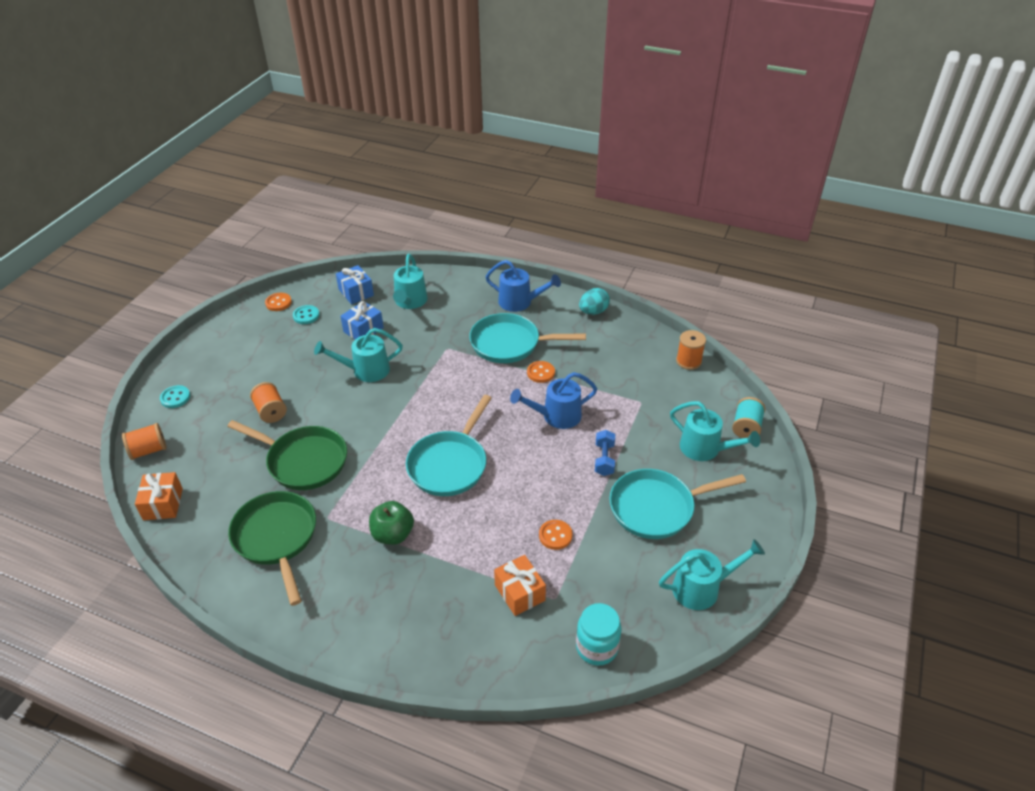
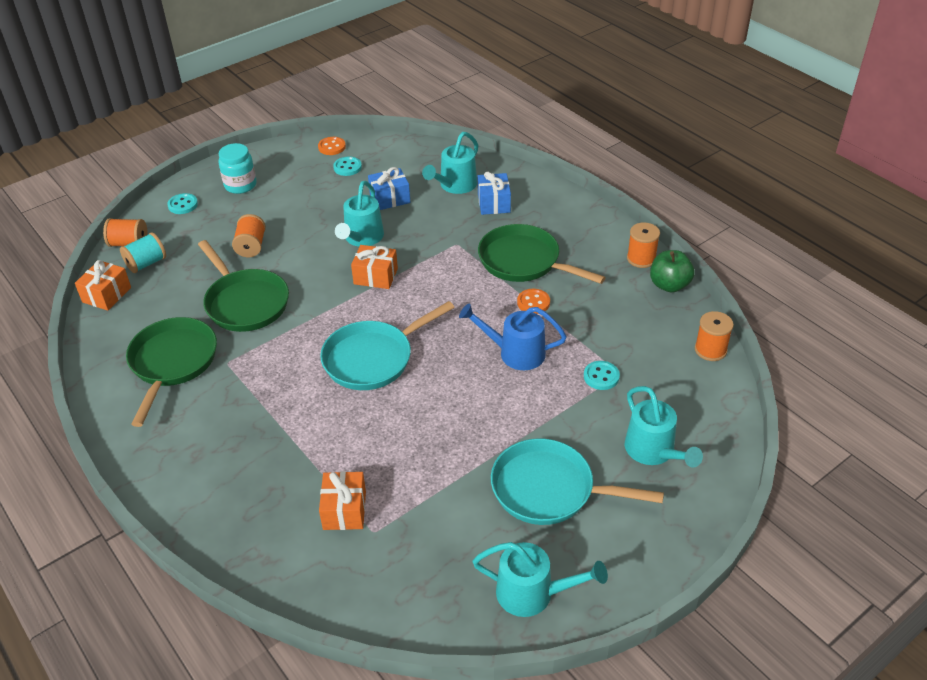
camera: 30 degrees right, 0 degrees up
(356, 292) = (410, 160): blue gift -> blue gift (494, 203)
(365, 371) = (362, 238): turquoise watering can -> turquoise watering can turned 90 degrees counterclockwise
(393, 534) = (271, 403): green apple -> green apple (669, 285)
(401, 397) = (375, 276): none -> orange gift
(510, 344) = (524, 261): turquoise pan -> green pan
(520, 302) = (568, 222): blue watering can -> none
(555, 535) = (421, 471): orange button -> none
(593, 312) = (641, 259): turquoise egg -> orange spool
(597, 647) = (377, 598): turquoise jar -> turquoise jar (240, 185)
(604, 459) = (531, 417): blue dumbbell -> none
(630, 409) = (601, 376): none -> turquoise button
(746, 427) = (722, 448): turquoise spool -> turquoise spool (146, 263)

